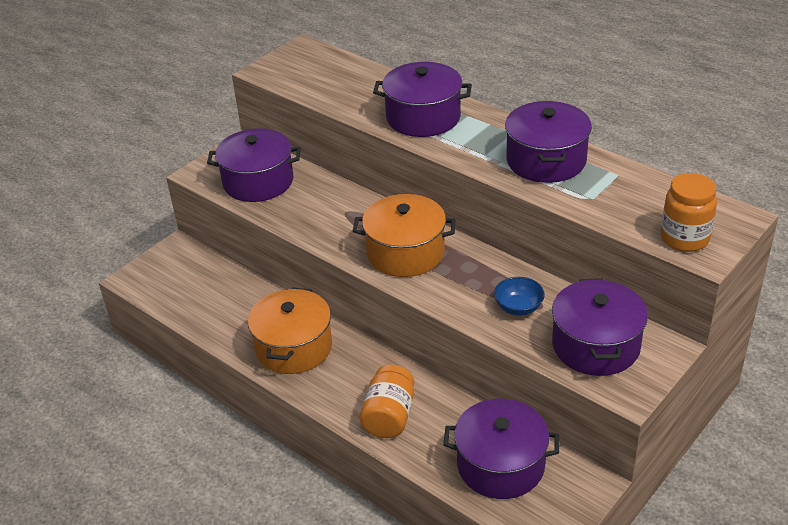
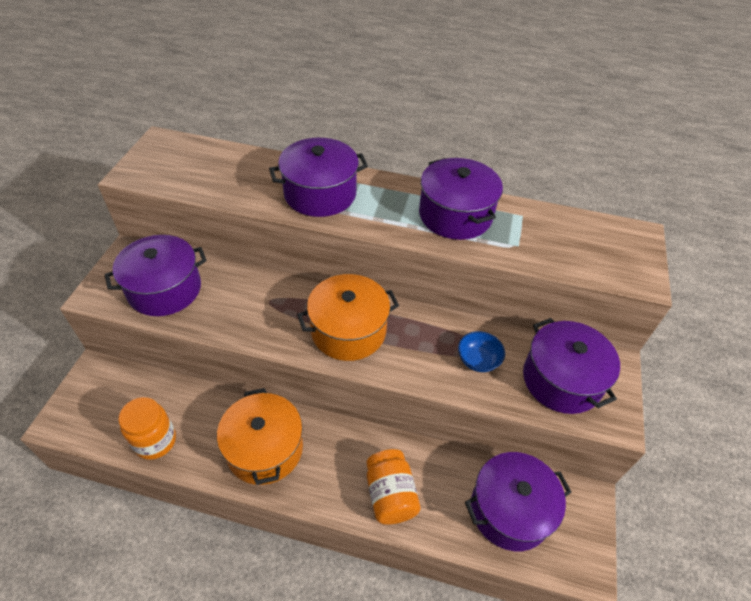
camera: 30 degrees left, 10 degrees up
(684, 238) = (615, 267): orange jar -> orange jar (155, 441)

